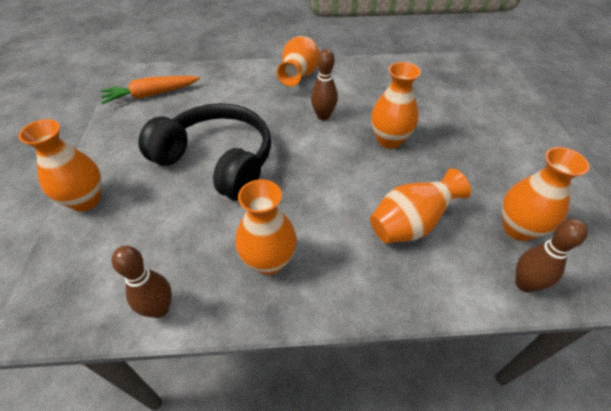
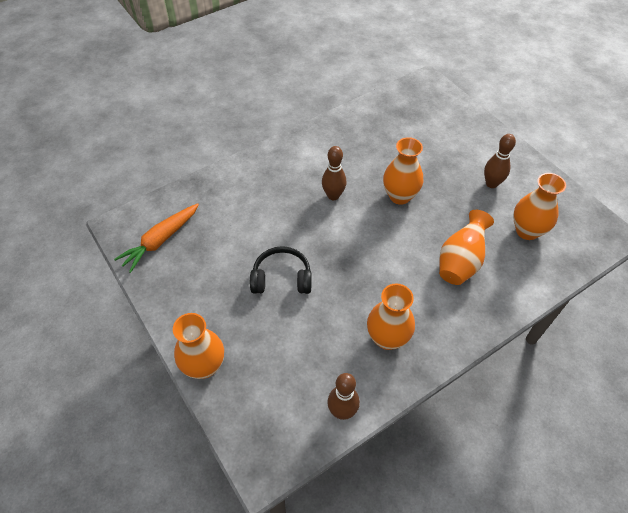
camera: 30 degrees left, 5 degrees up
(217, 161) = (282, 278): black headphones -> black headphones, size x0.56
(299, 76) = (282, 162): orange vase -> none
(524, 284) = (551, 270): brown bowling pin -> brown bowling pin (491, 183)

